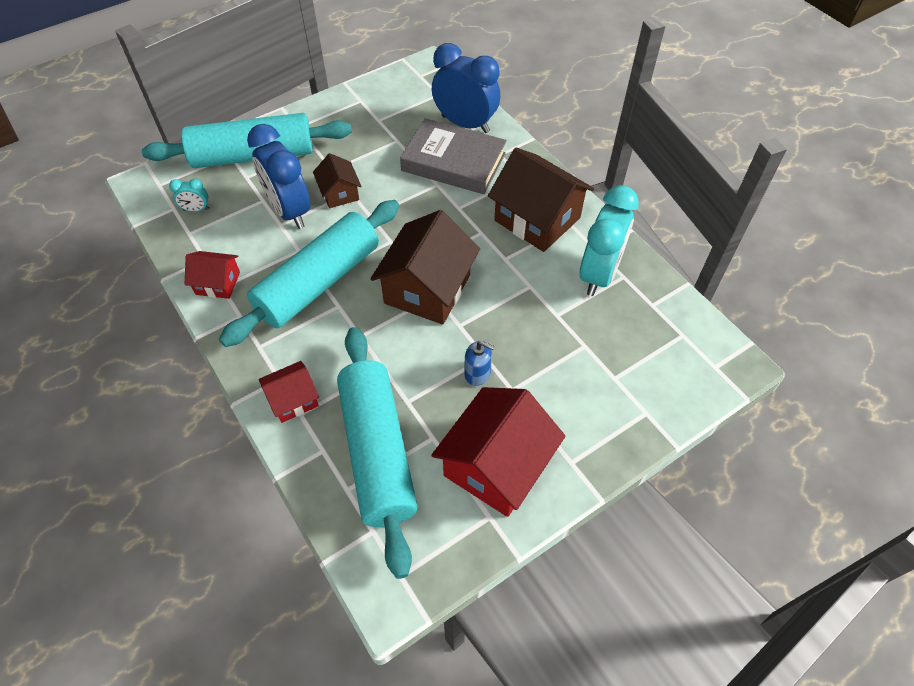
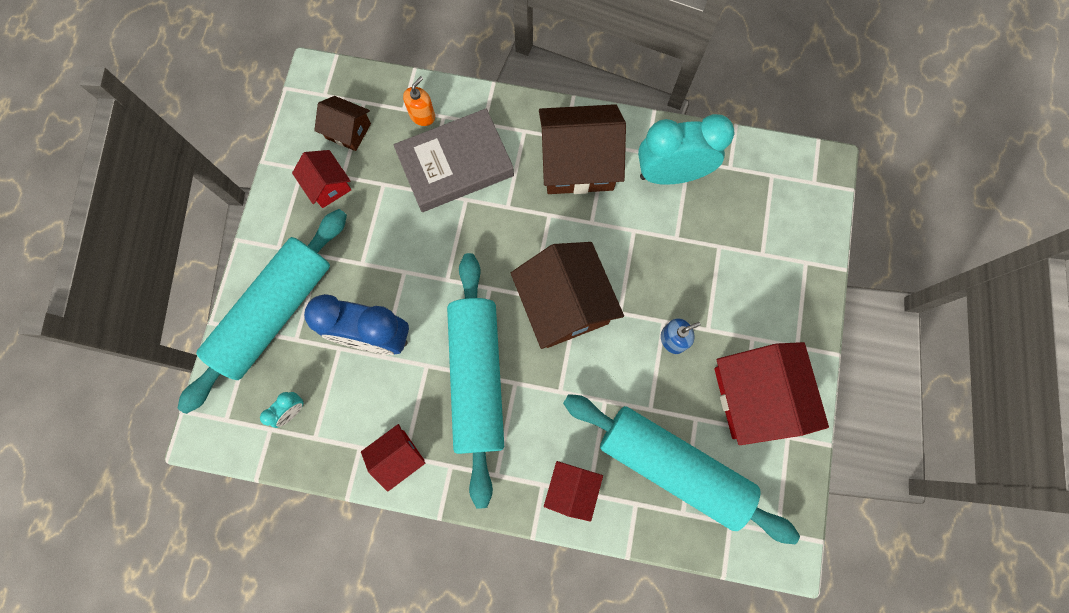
camera: 45 degrees left, 20 degrees up
(339, 193) = (396, 281): brown house -> brown house (348, 131)
(364, 118) = (328, 185): none -> red house
(465, 124) = (422, 115): blue clock -> orange soap dispenser
(599, 274) = (670, 174): turquoise clock -> turquoise clock turned 75 degrees counterclockwise

